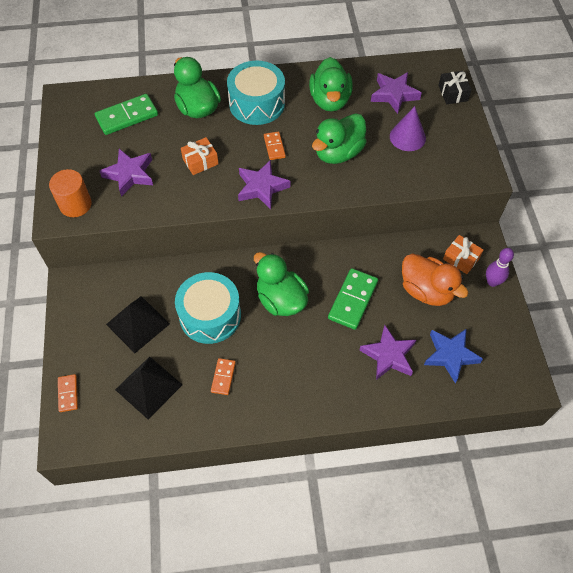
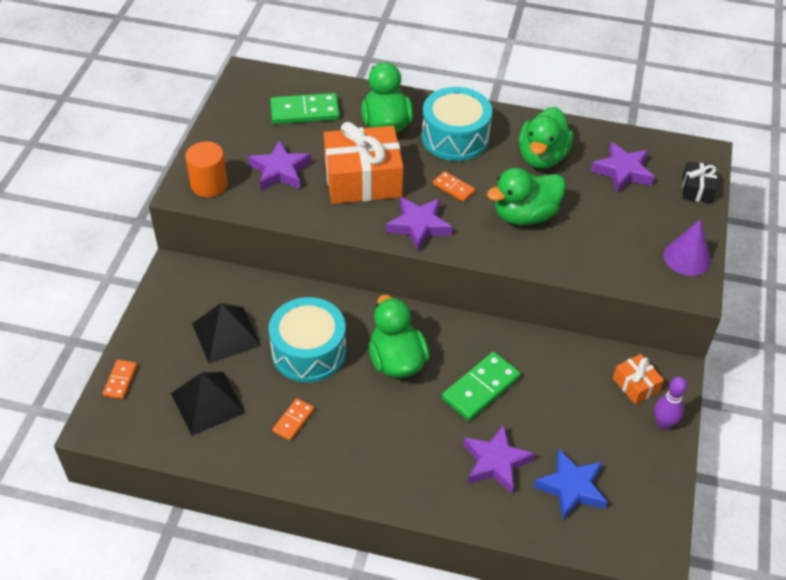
camera: 20 degrees right, 10 degrees down
(200, 161) = (363, 179): orange gift -> orange gift, size x2.08
(274, 147) = (453, 188): orange domino -> orange domino turned 60 degrees counterclockwise
(407, 137) = (617, 221): purple cone -> purple cone (687, 258)
(426, 290) = (575, 406): orange duck -> none

